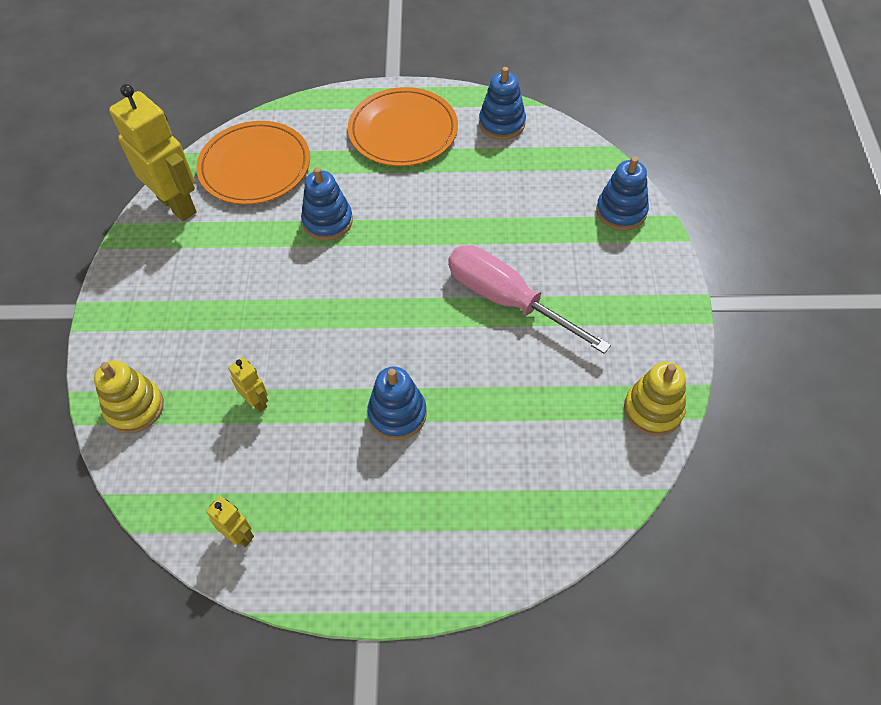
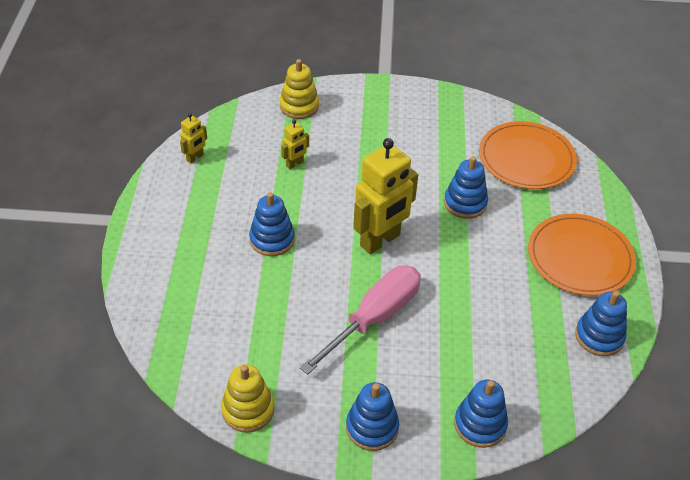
camera: 90 degrees right, 10 degrees down
(177, 205) = (482, 116): yellow robot -> yellow robot (380, 241)
(646, 295) = (372, 427): none -> blue stacking toy

